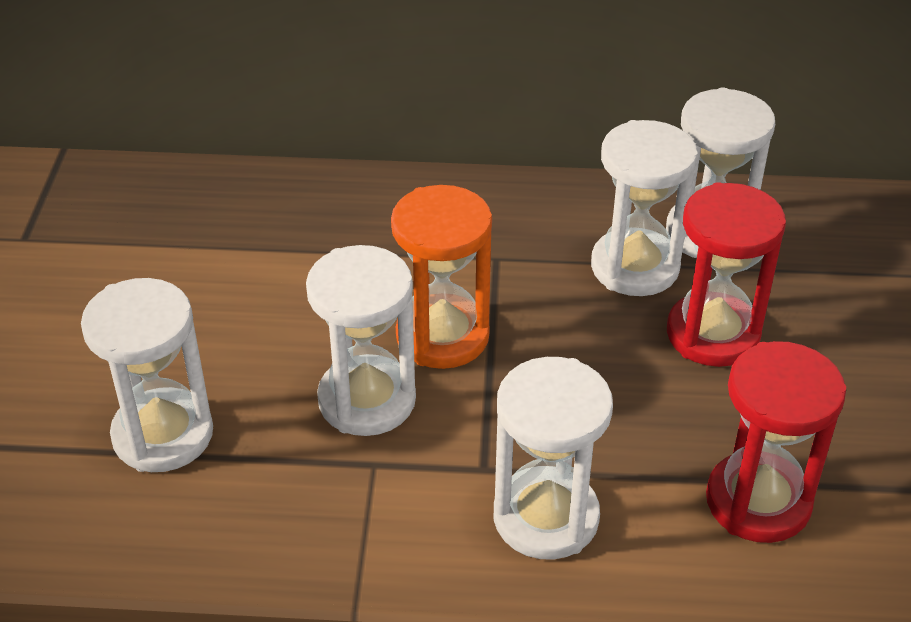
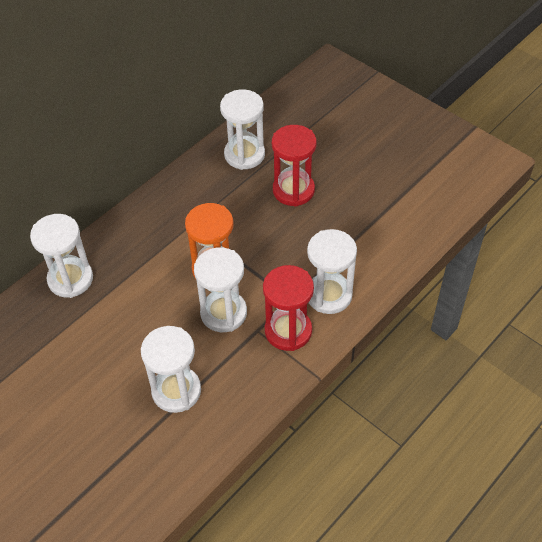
camera: 50 degrees left, 10 degrees up
(635, 267) = (239, 188): white hourglass -> white hourglass (70, 279)
(758, 501) = (375, 233): red hourglass -> red hourglass (288, 331)

